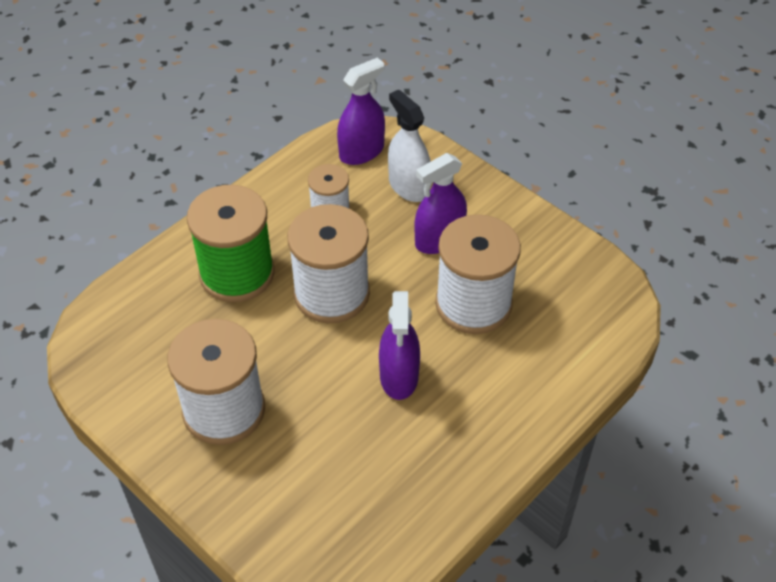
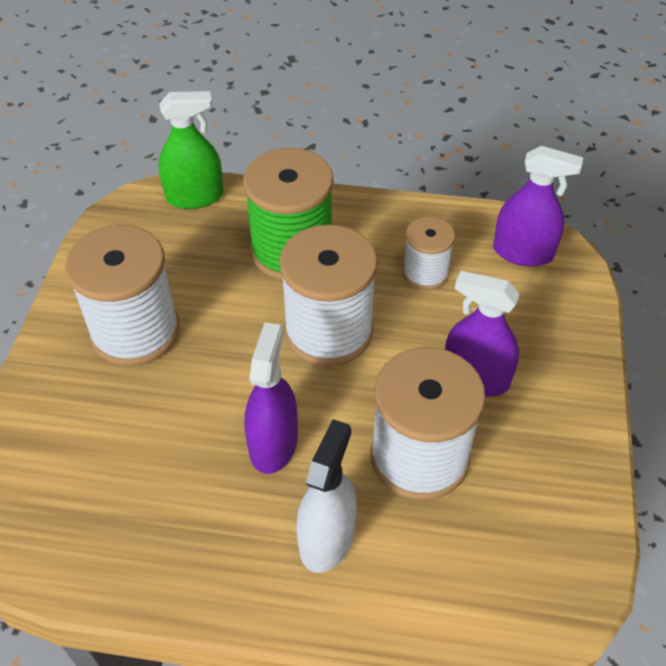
camera: 55 degrees right, 0 degrees up
(117, 303) = (195, 197): none -> green spray bottle
(399, 376) = (273, 444): purple spray bottle -> purple spray bottle turned 135 degrees clockwise
(408, 186) = (518, 313): white spray bottle -> white spray bottle (327, 538)

